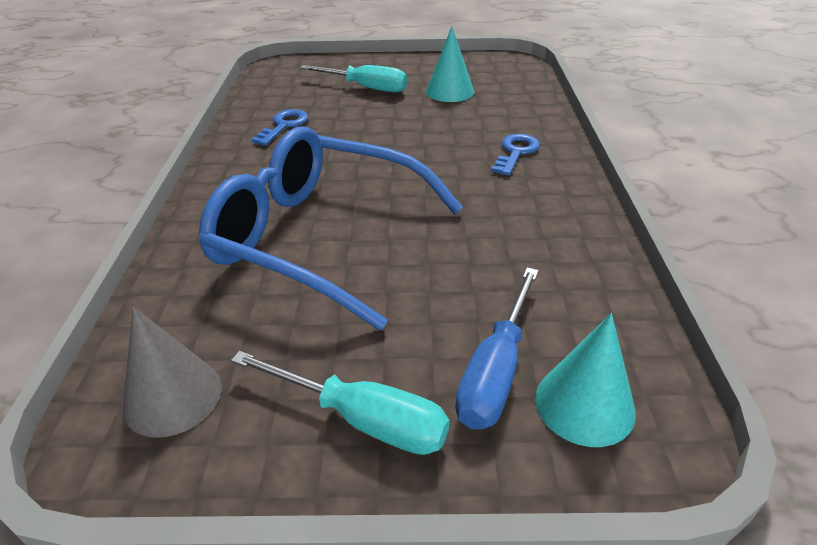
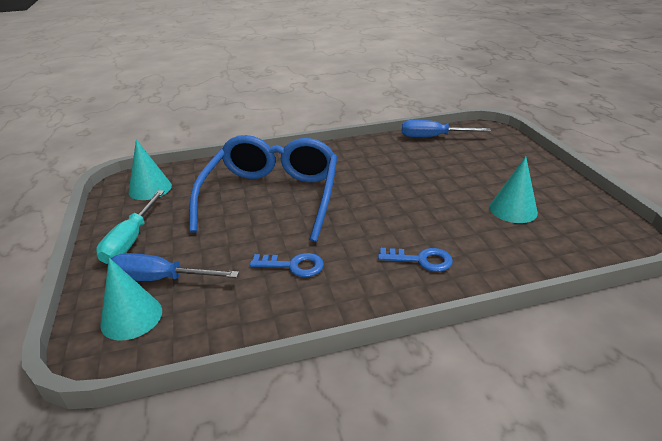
camera: 75 degrees right, 5 degrees down
(173, 396) = (150, 188): grey cone -> turquoise cone
(264, 96) = (433, 137): none -> blue screwdriver
(284, 126) = (396, 154): blue key -> blue key (293, 265)
(366, 88) = (482, 170): turquoise screwdriver -> none

